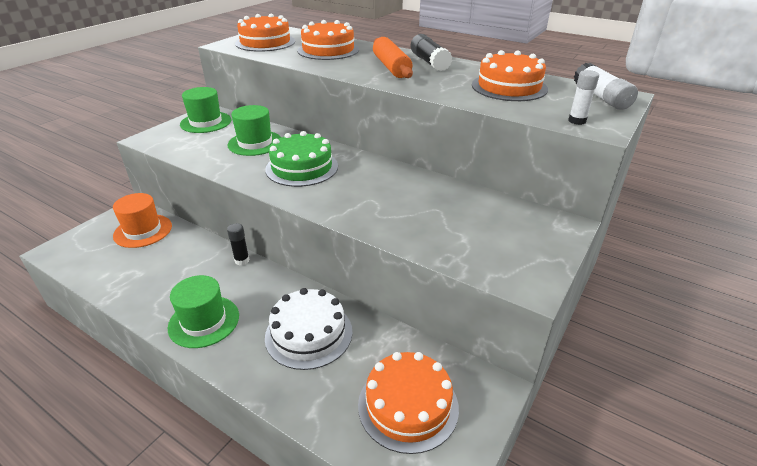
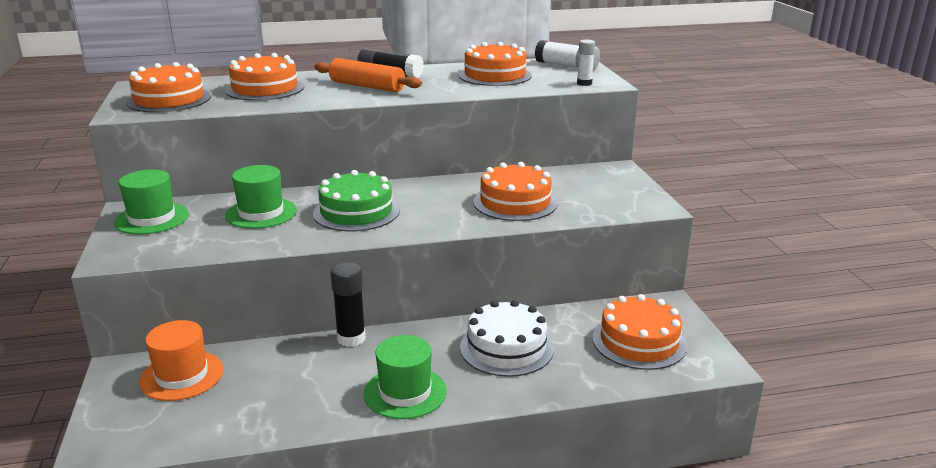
camera: 45 degrees left, 10 degrees down
(242, 260) = (351, 338): black glue stick -> black glue stick, size x1.55
(415, 213) = (515, 202): none -> orange cake

